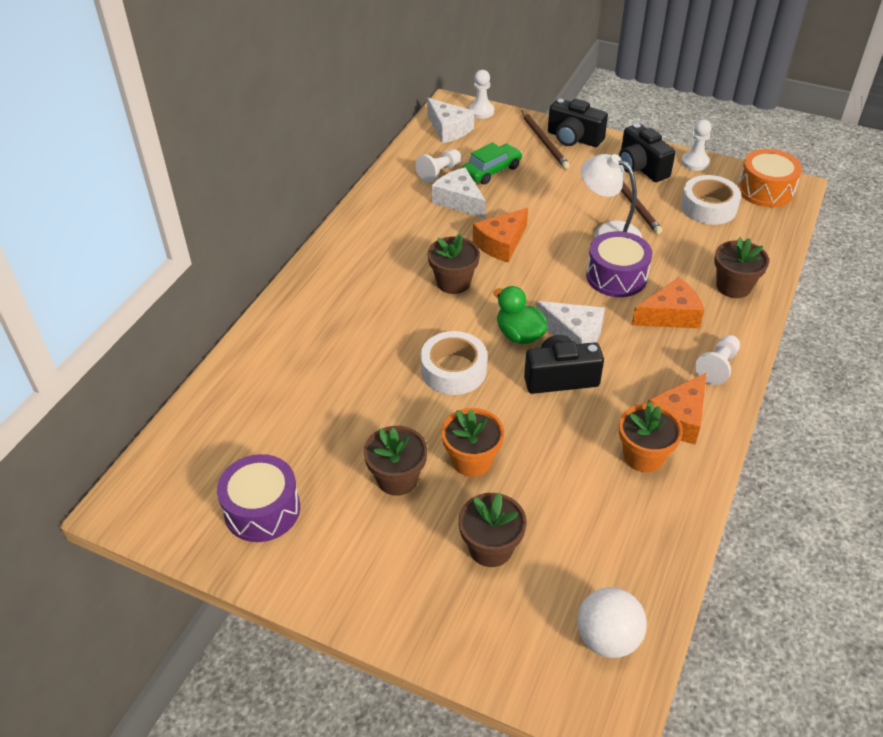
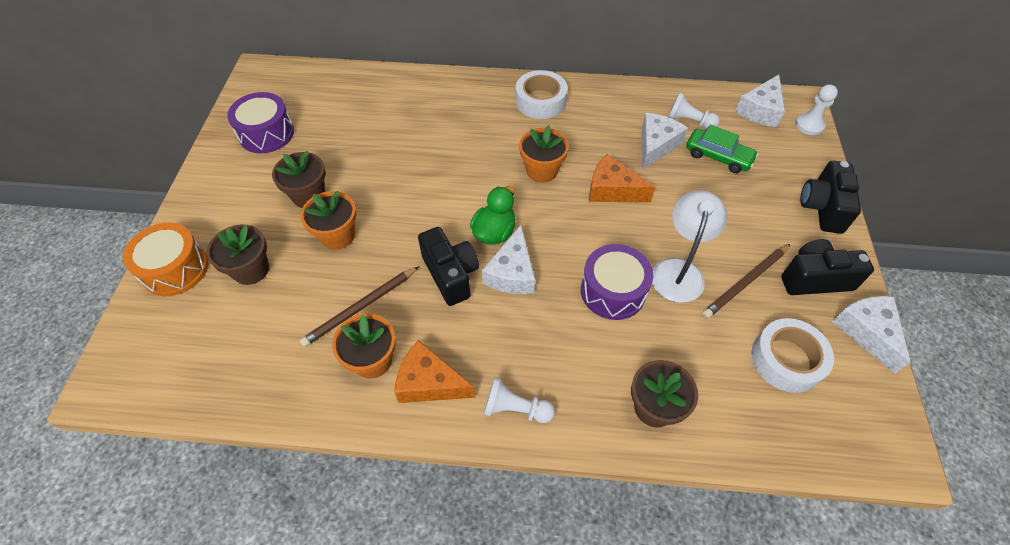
camera: 70 degrees right, 10 degrees up
(453, 282) = (542, 170): brown flower pot -> orange flower pot
(453, 370) = (434, 198): white tape -> white tape (540, 101)
(544, 142) = (797, 185): brown pencil -> brown pencil (360, 308)
(607, 638) = (171, 368): white ball -> none
(641, 168) = (814, 279): black camera -> black camera turned 45 degrees clockwise
(670, 315) = (576, 350): orange cheese -> none
(695, 162) = (866, 332): white pawn -> white cheese
(765, 190) = (866, 421): orange drum -> orange drum (175, 269)

